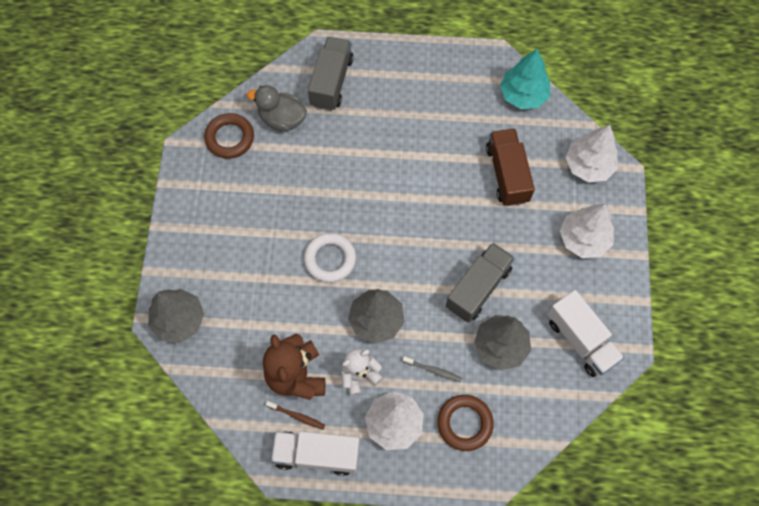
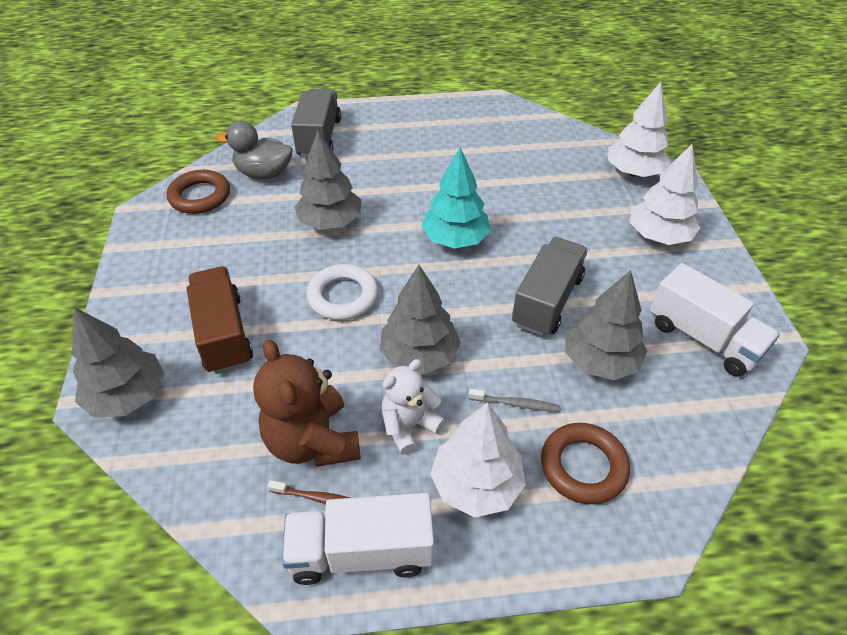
camera: 10 degrees left, 20 degrees down
(330, 183) = (330, 222): none -> grey tree
(507, 174) = (544, 190): brown truck -> brown truck (224, 333)
(523, 95) = (537, 126): turquoise tree -> turquoise tree (455, 239)

